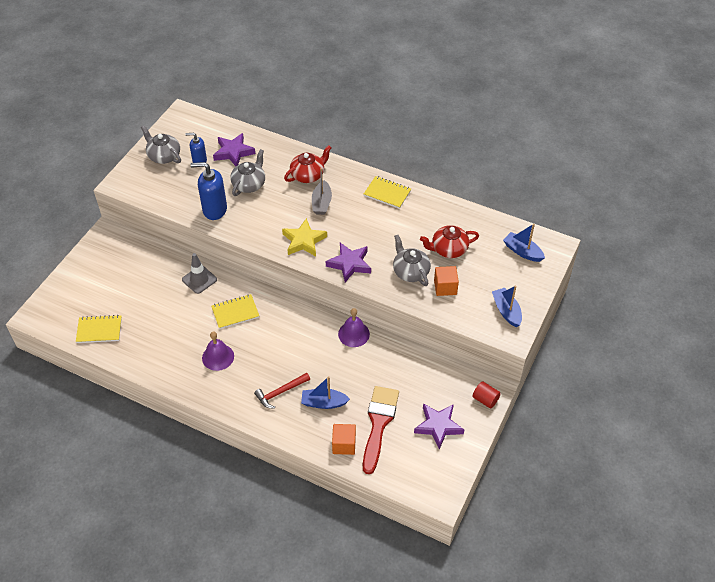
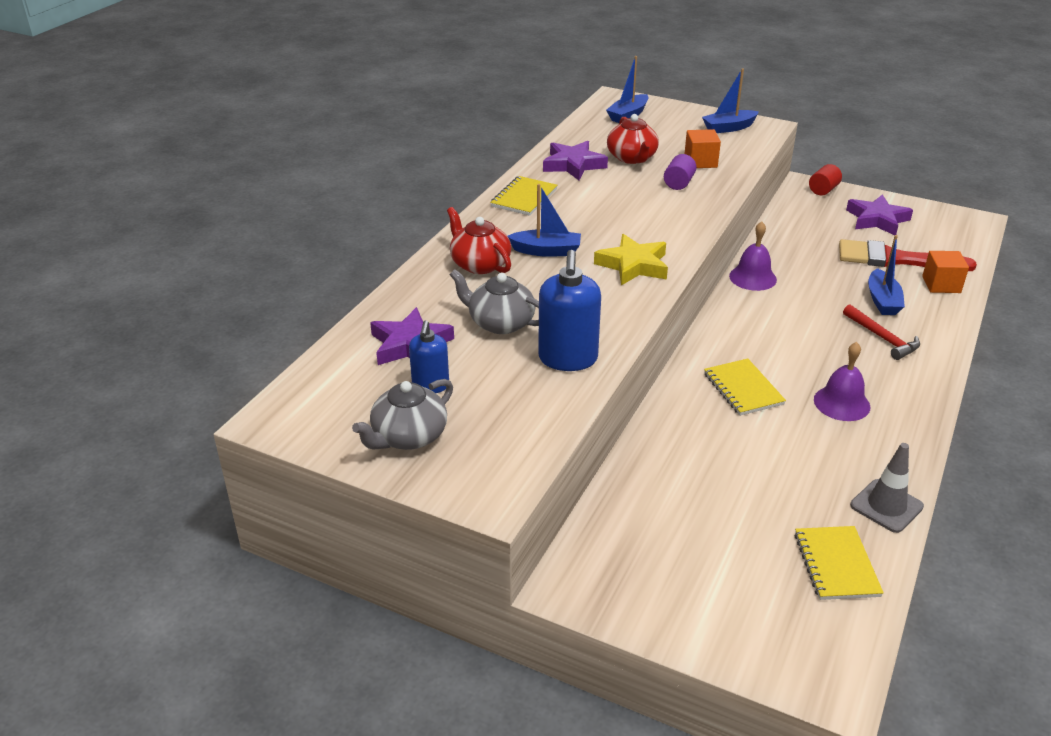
camera: 90 degrees left, 15 degrees down
(199, 279) = (678, 435): grey traffic cone -> grey traffic cone (886, 506)
(321, 203) = (546, 251): grey boat -> blue boat
(349, 264) = (674, 227): purple star -> purple star (573, 165)
(410, 271) = (678, 183): grey teapot -> purple cylinder

